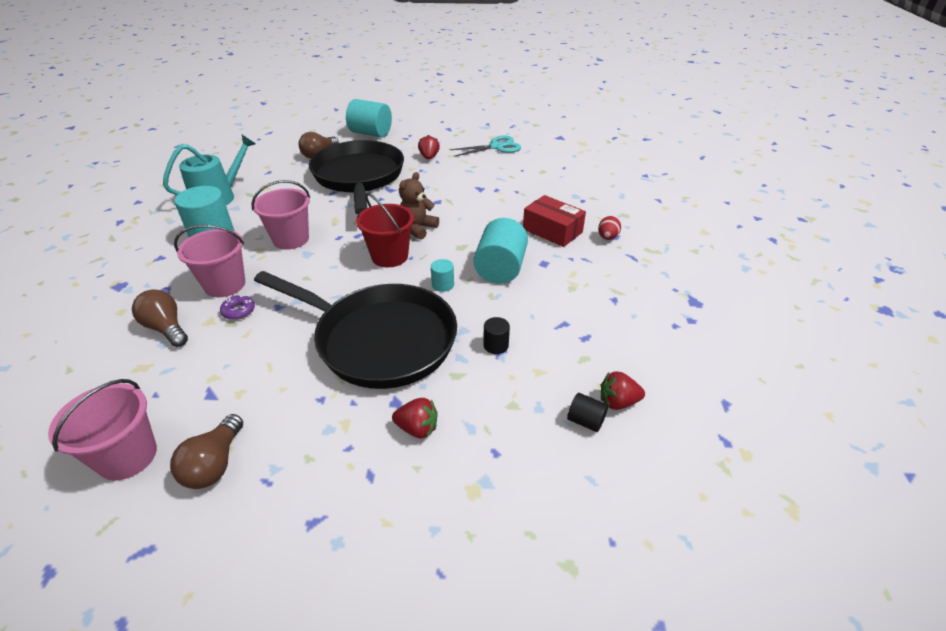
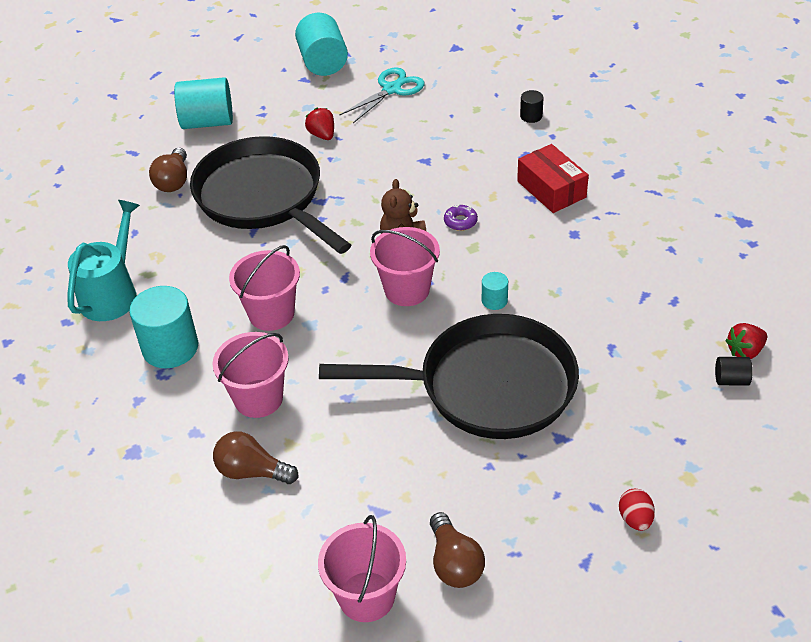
camera: 25 degrees left, 5 degrees up
(238, 311) = (309, 420): purple donut -> purple donut (460, 221)
(389, 256) = (407, 290): red bucket -> pink bucket
(417, 428) = (600, 451): red strawberry -> none
(496, 345) = (601, 344): black cylinder -> black cylinder (531, 116)
(500, 269) = (536, 258): turquoise cylinder -> turquoise cylinder (323, 62)
(552, 230) = (551, 189): red box -> red box turned 45 degrees clockwise
(607, 237) = (613, 176): red egg -> red egg (635, 519)

